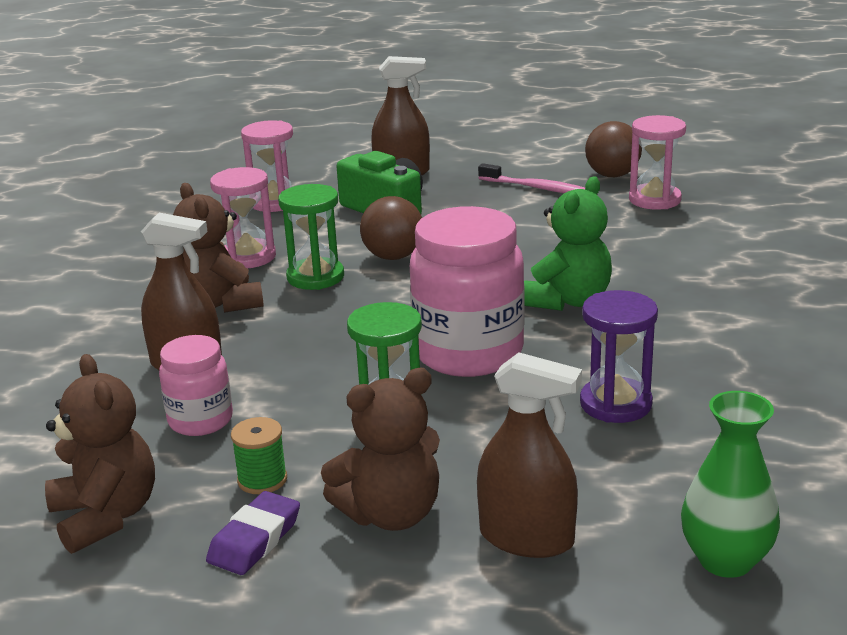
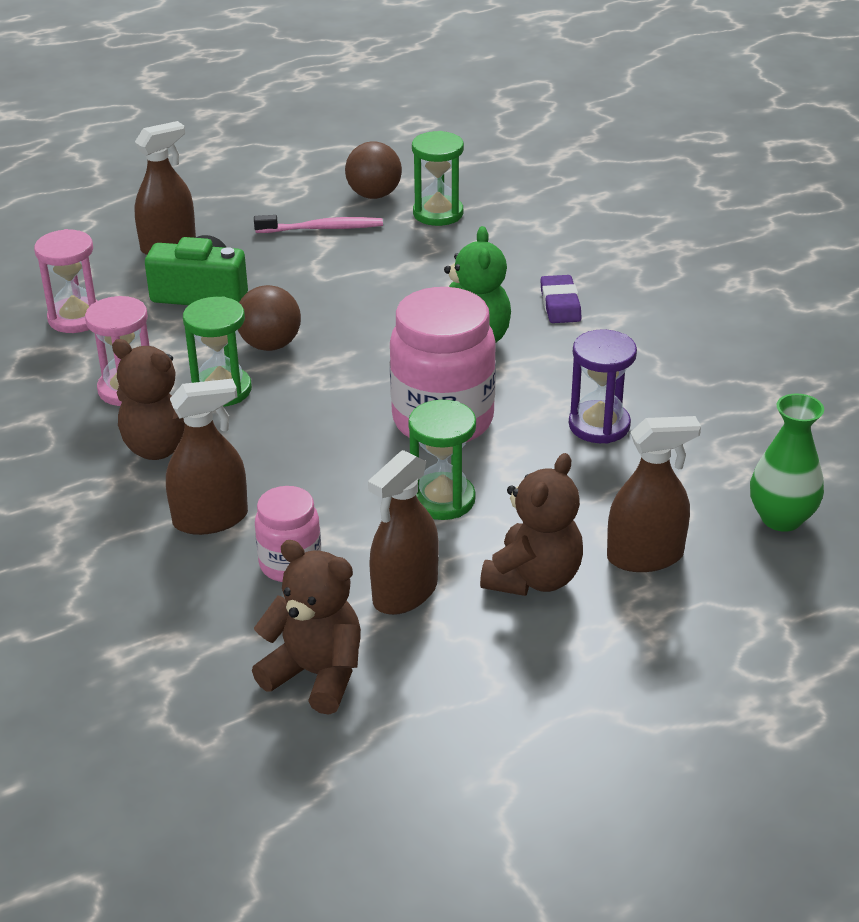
camera: 35 degrees left, 10 degrees up
(255, 539) = (457, 640): purple eraser -> purple eraser (560, 304)
(262, 480) = (405, 592): green spool -> brown spray bottle
(654, 200) = (438, 213): pink hourglass -> green hourglass

